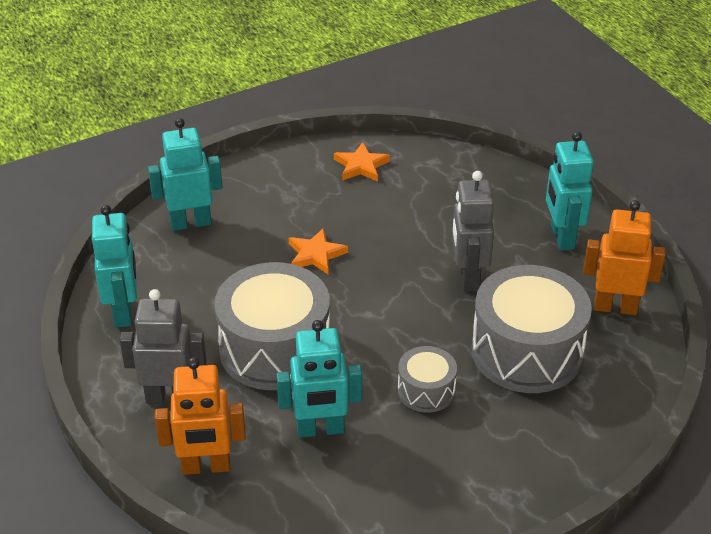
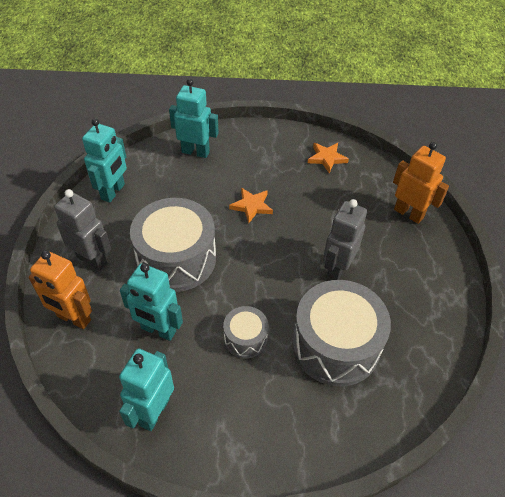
camera: 30 degrees right, 10 degrees up
(561, 237) = (425, 270): turquoise robot -> turquoise robot (154, 412)
(615, 307) = (426, 343): orange robot -> orange robot (408, 213)

